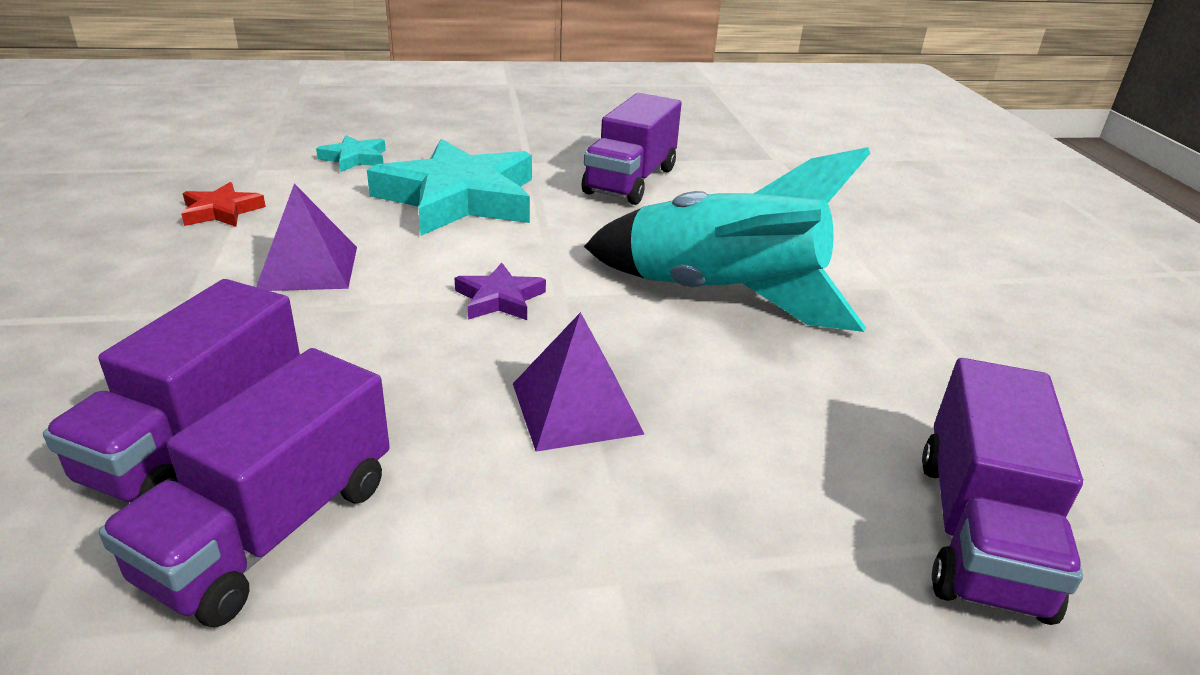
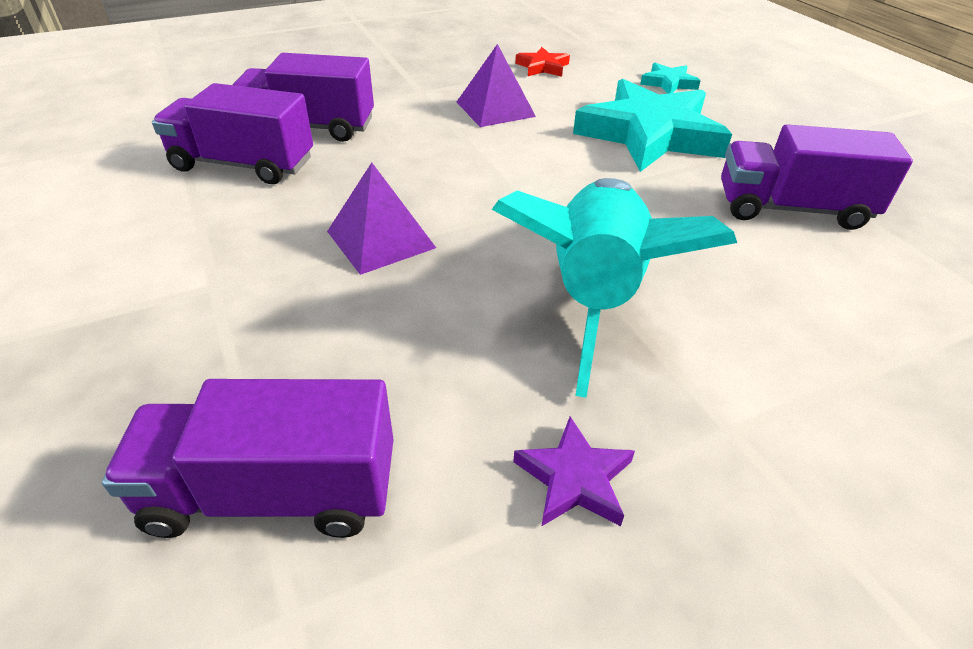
camera: 75 degrees right, 10 degrees up
(499, 299) = (506, 182): purple star -> purple star (574, 478)

